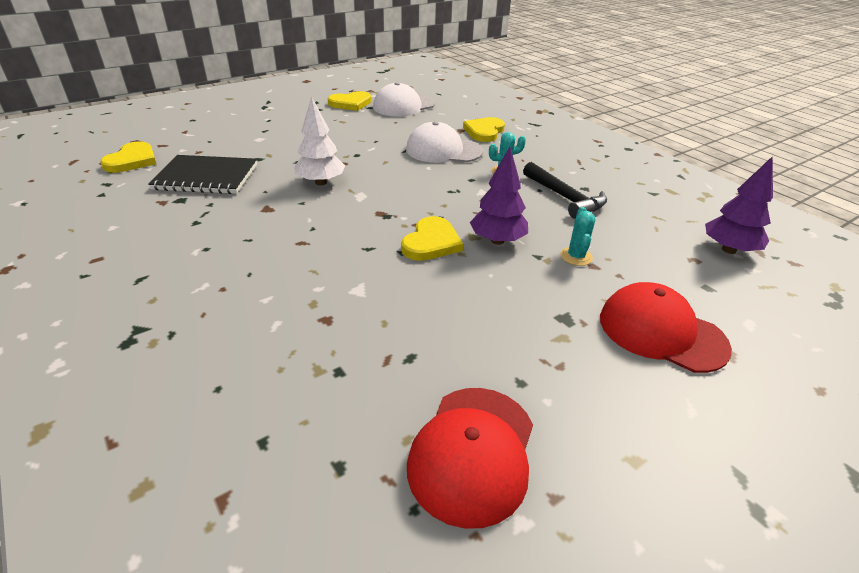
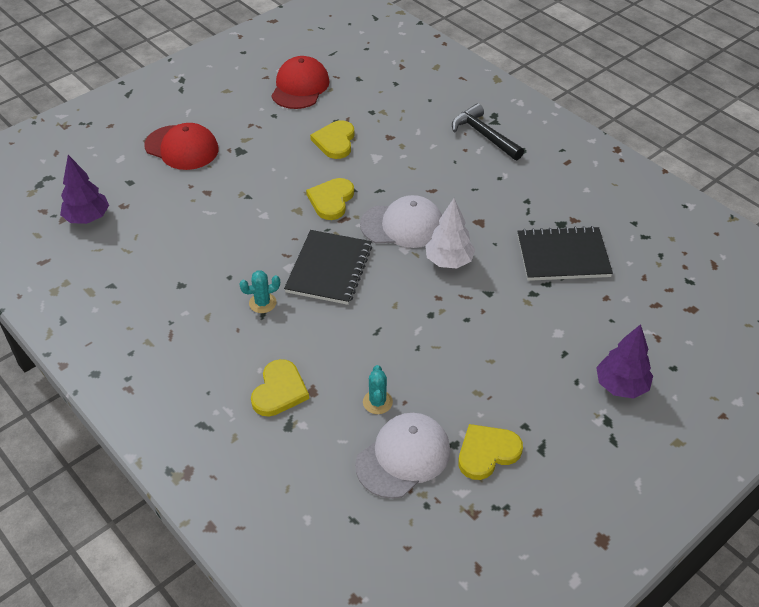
camera: 175 degrees right, 10 degrees up
(132, 160) = (658, 272): yellow heart -> yellow heart (335, 141)
(441, 187) = (329, 269): none -> black notebook
(443, 150) = (331, 336): white cap -> white cap (402, 225)
(497, 240) = (278, 208): purple tree -> purple tree (621, 386)
(565, 198) = (206, 267): black hammer -> black hammer (484, 135)
(576, 256) = (218, 198): turquoise cactus -> turquoise cactus (377, 402)

